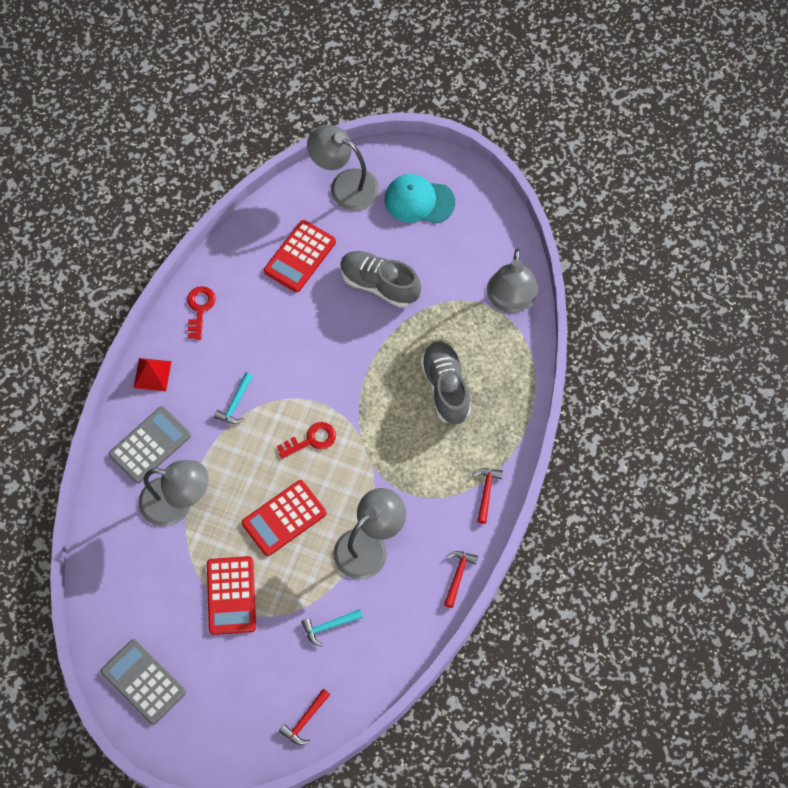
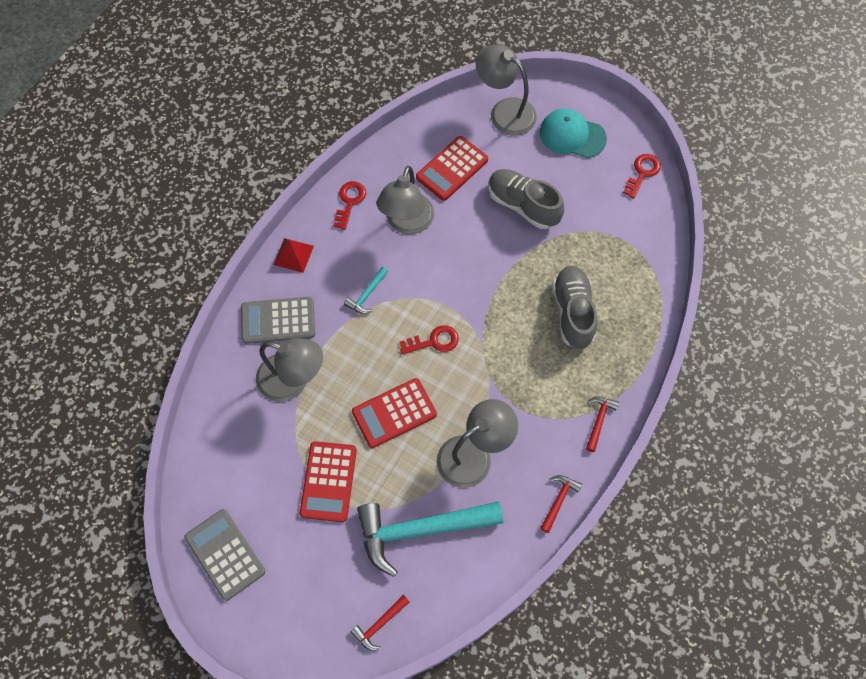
camera: 10 degrees right, 0 degrees up
(150, 445) = (278, 321): grey calculator -> grey calculator turned 150 degrees counterclockwise
(329, 626) = (420, 530): turquoise hammer -> turquoise hammer, size x2.31
(496, 230) = (642, 173): none -> red key
(510, 301) = (647, 240): grey lamp -> grey lamp (407, 223)

